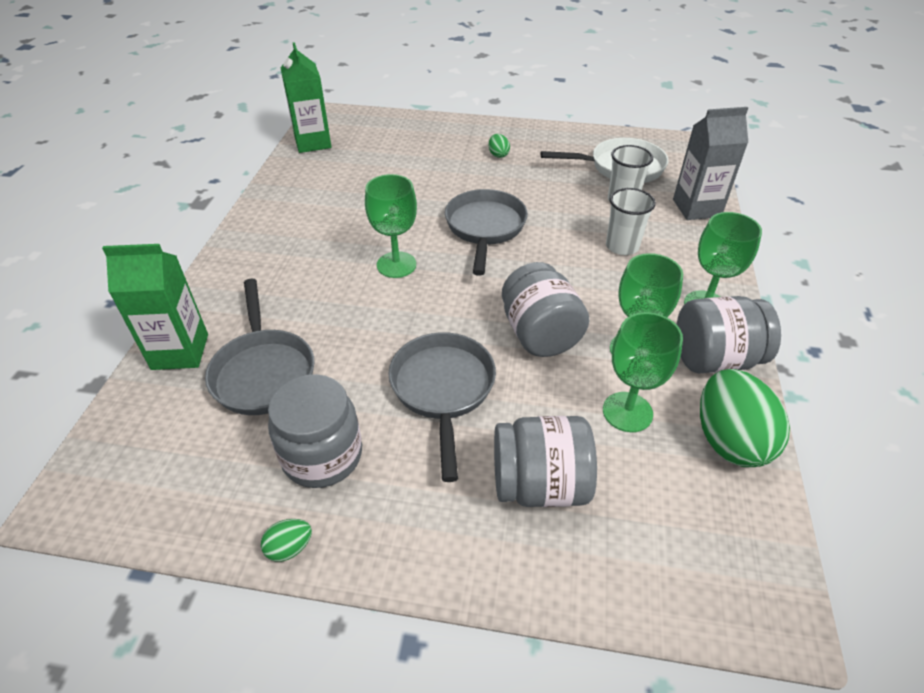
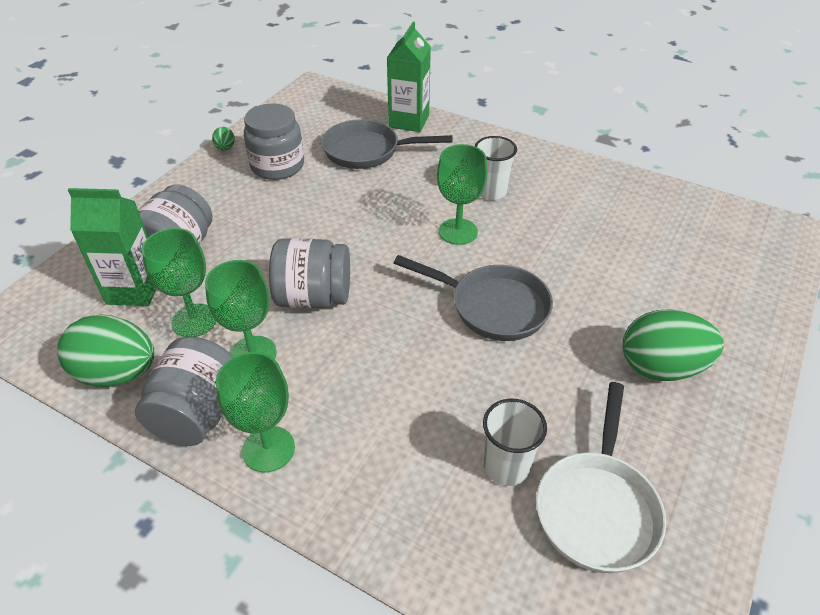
camera: 110 degrees right, 0 degrees up
(313, 142) = (712, 212): green carton -> green carton (134, 290)
(443, 390) = (292, 226): grey pan -> none
(498, 155) = (661, 367): green egg -> green egg, size x2.29
(622, 246) = (407, 418): white cup -> white cup (491, 191)
(696, 208) = (455, 557): grey carton -> none

